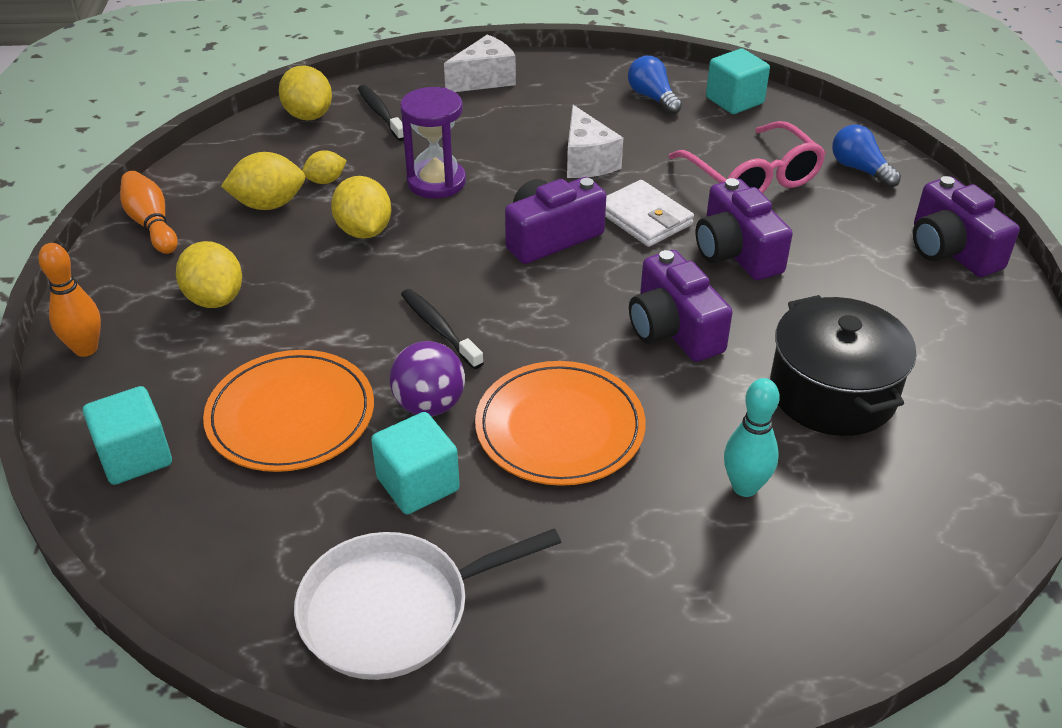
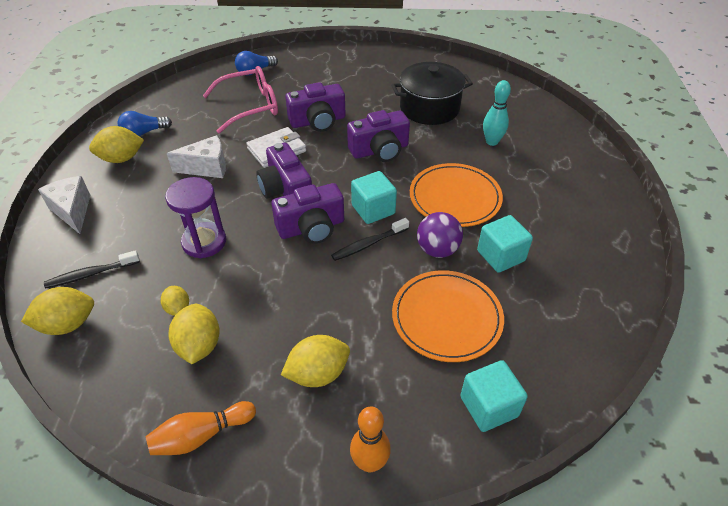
camera: 85 degrees left, 5 degrees up
(364, 231) = (253, 283): yellow lemon -> yellow lemon (121, 159)
(393, 610) = (589, 266): white pan -> none
(734, 100) = (165, 101): turquoise cube -> turquoise cube (373, 209)
(951, 250) = (331, 58): purple camera -> purple camera (311, 227)

